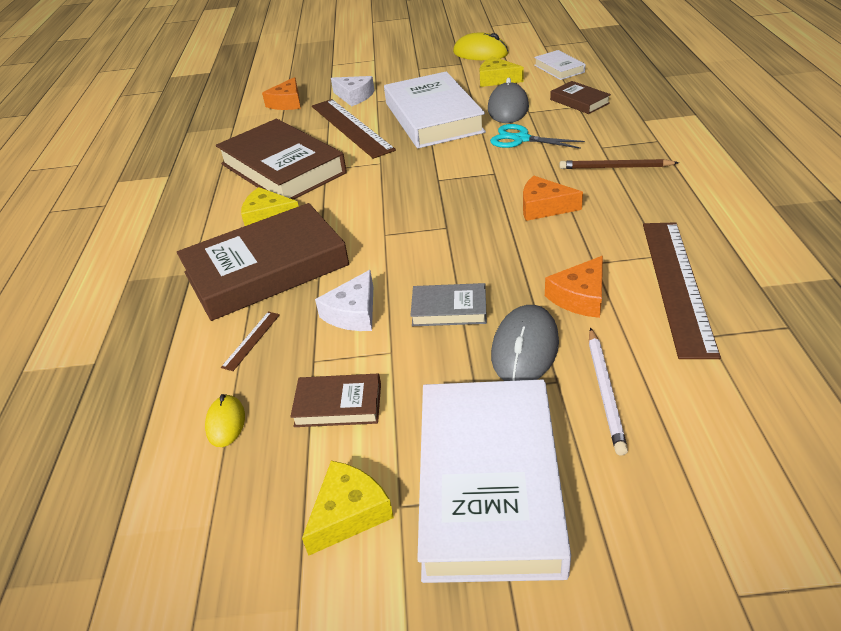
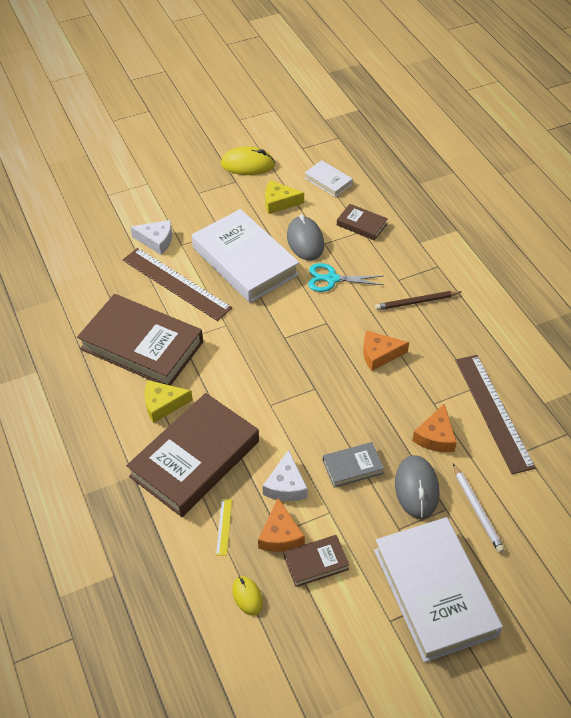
camera: 25 degrees left, 10 degrees up
(251, 340) = (224, 526): brown ruler -> yellow ruler
(287, 103) = (94, 257): orange cheese -> orange cheese (280, 535)
(348, 513) = (362, 634): yellow cheese -> none

